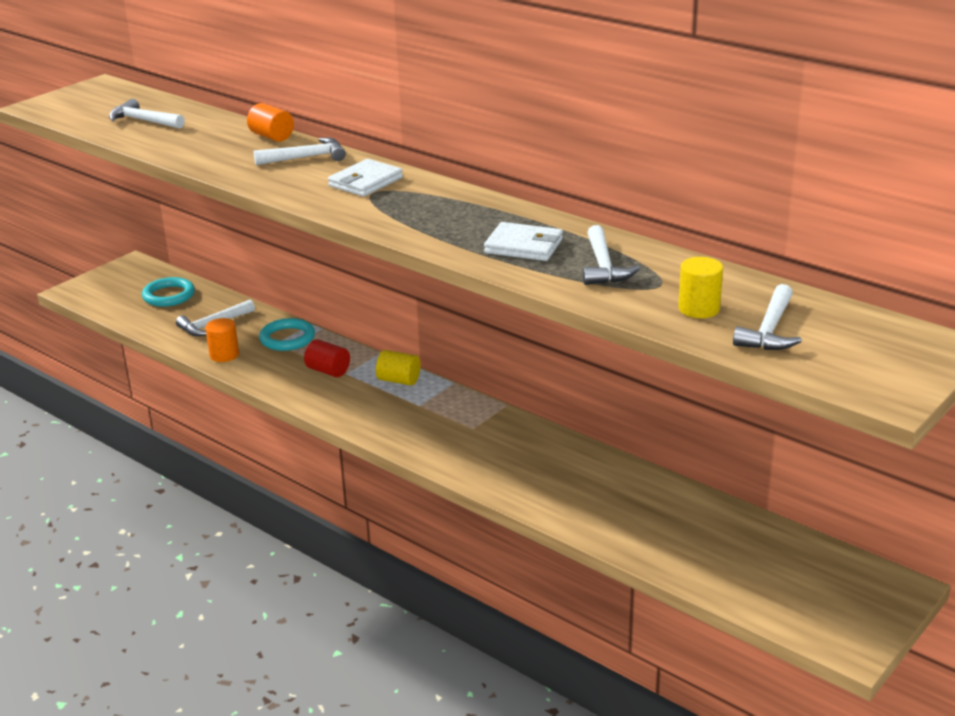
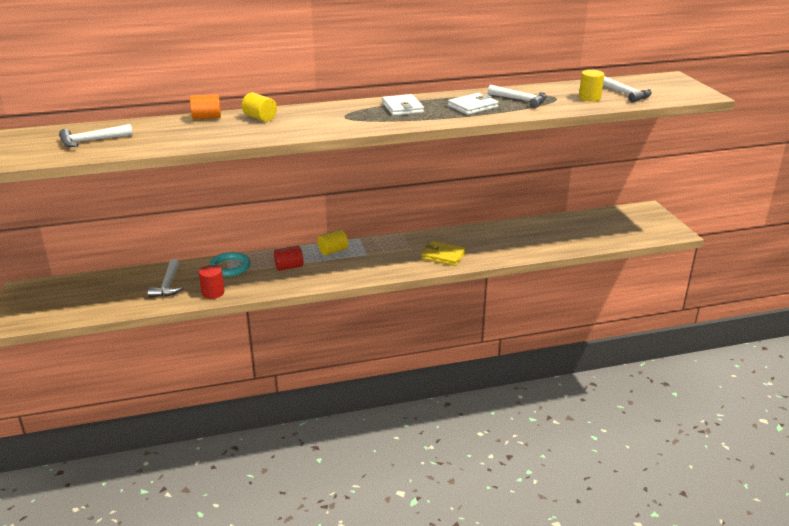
camera: 55 degrees left, 0 degrees up
(169, 295) = (98, 288): turquoise ring -> none
(224, 355) = (213, 293): orange cylinder -> red cylinder
(306, 158) = (260, 118): white hammer -> yellow cylinder
(365, 182) = (326, 114): white wallet -> white wallet (402, 108)
(483, 459) = (443, 256): none -> yellow wallet

